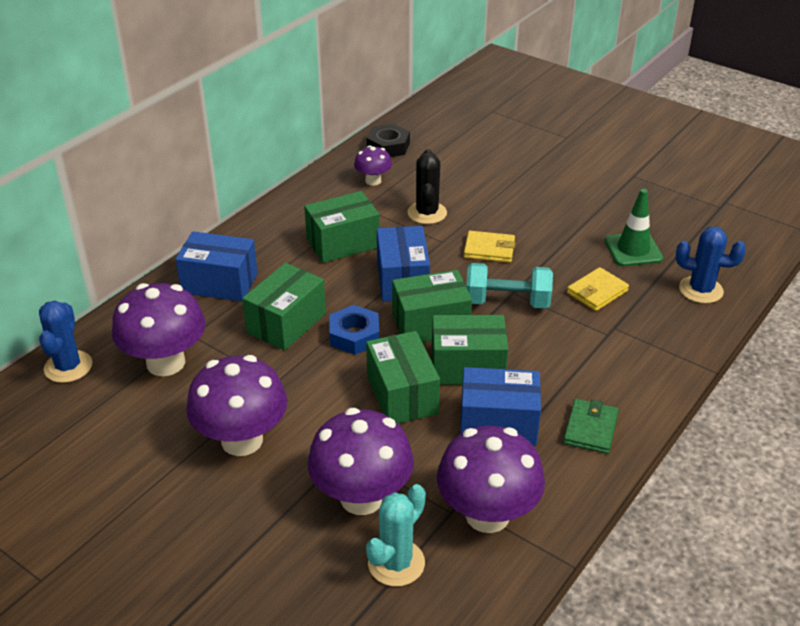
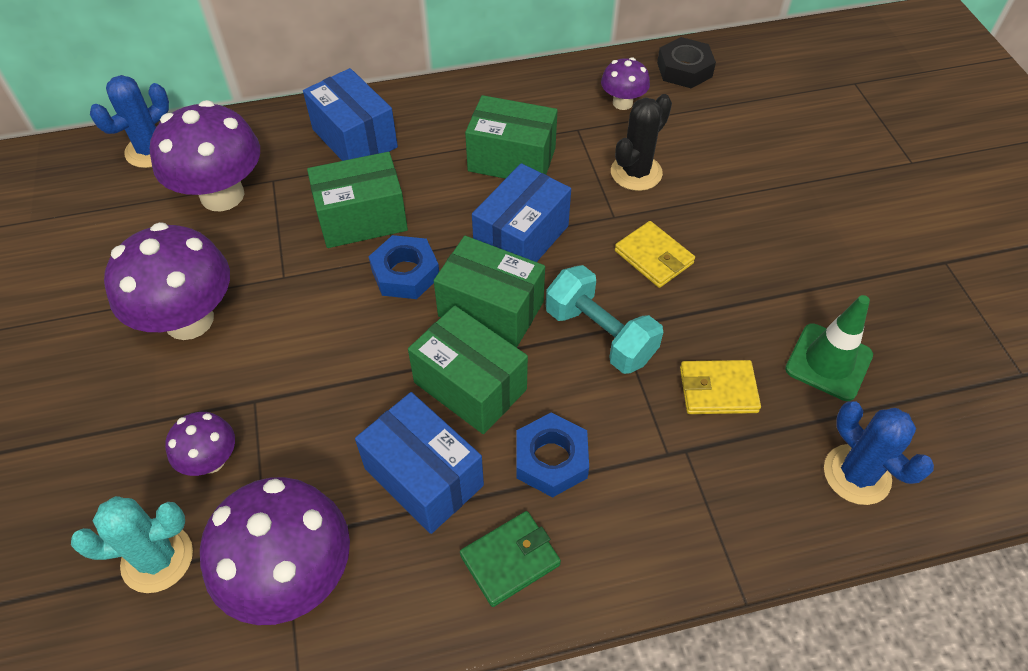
camera: 40 degrees right, 15 degrees up
(362, 497) = (211, 460): purple mushroom -> purple mushroom, size x0.52
(402, 395) = (372, 373): green box -> none
(554, 373) = (551, 459): none -> blue nut

